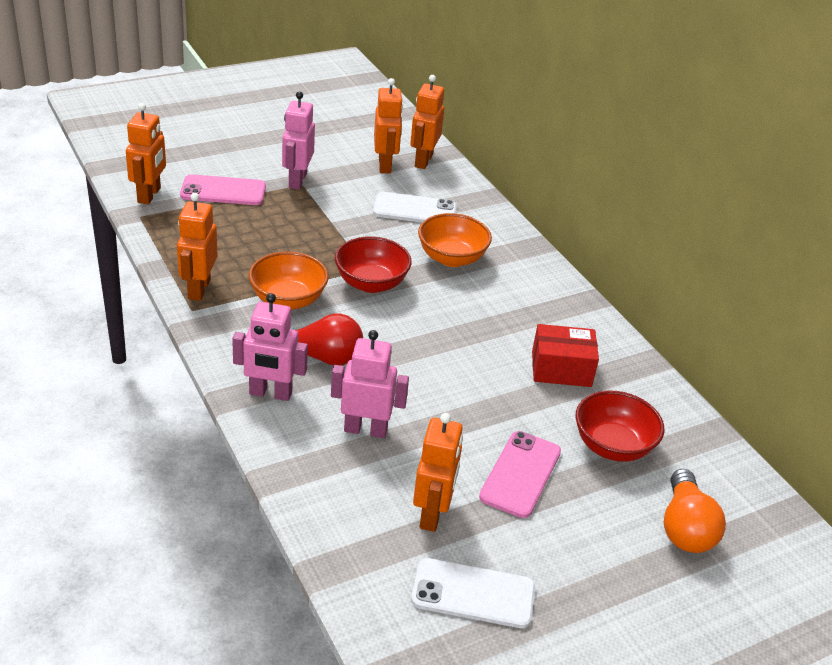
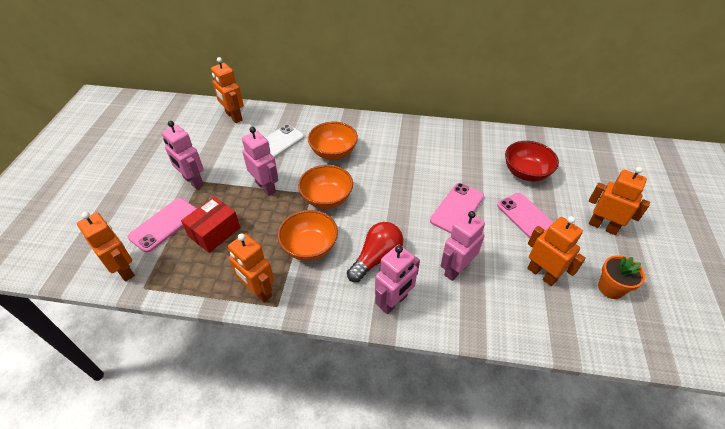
camera: 50 degrees left, 10 degrees up
(341, 232) = (266, 187): none -> pink robot
(371, 283) = (327, 198): red bowl -> orange bowl
(385, 165) = (221, 134): orange robot -> orange robot (603, 226)
(468, 398) = (457, 208): none -> pink phone
(473, 594) = (610, 288): white phone -> orange flower pot
(561, 369) = (457, 160): red box -> red box (214, 232)
(685, 527) = (594, 179): orange light bulb -> none

